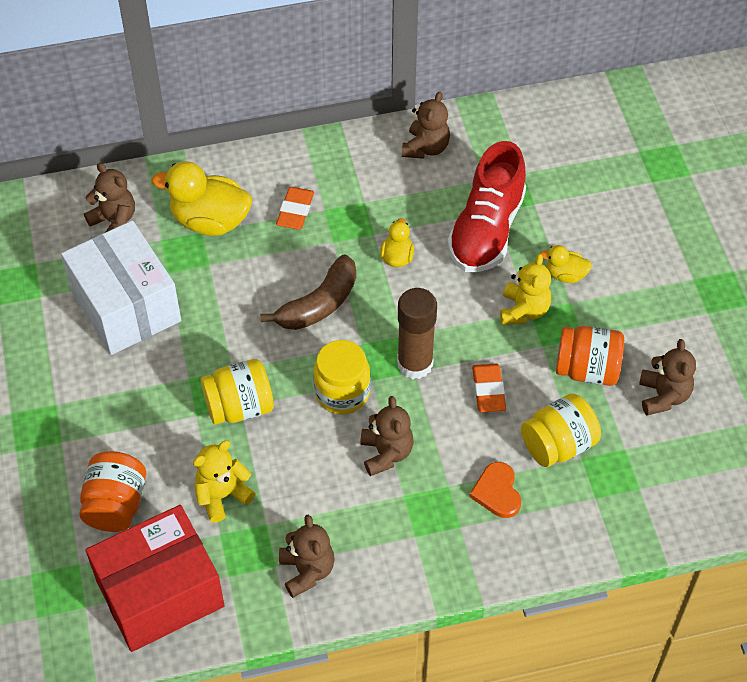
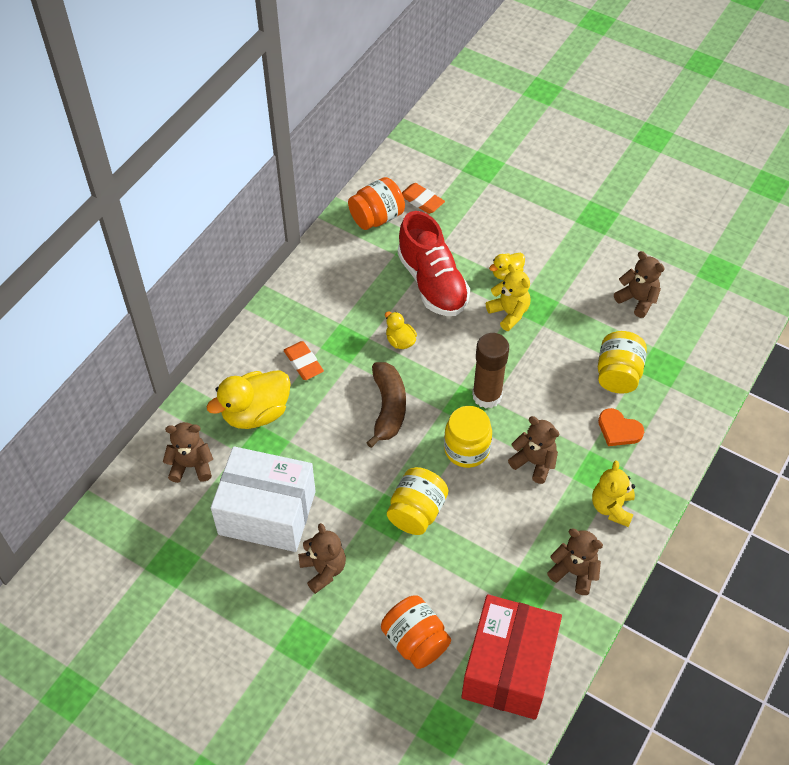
camera: 45 degrees left, 0 degrees up
(222, 495) = (472, 574): yellow teddy bear -> yellow teddy bear (611, 507)
(426, 148) = (337, 261): brown teddy bear -> brown teddy bear (323, 570)
(488, 390) = (545, 376): orange eraser -> orange eraser (422, 201)
(587, 369) = (582, 318): orange jar -> orange jar (377, 217)

